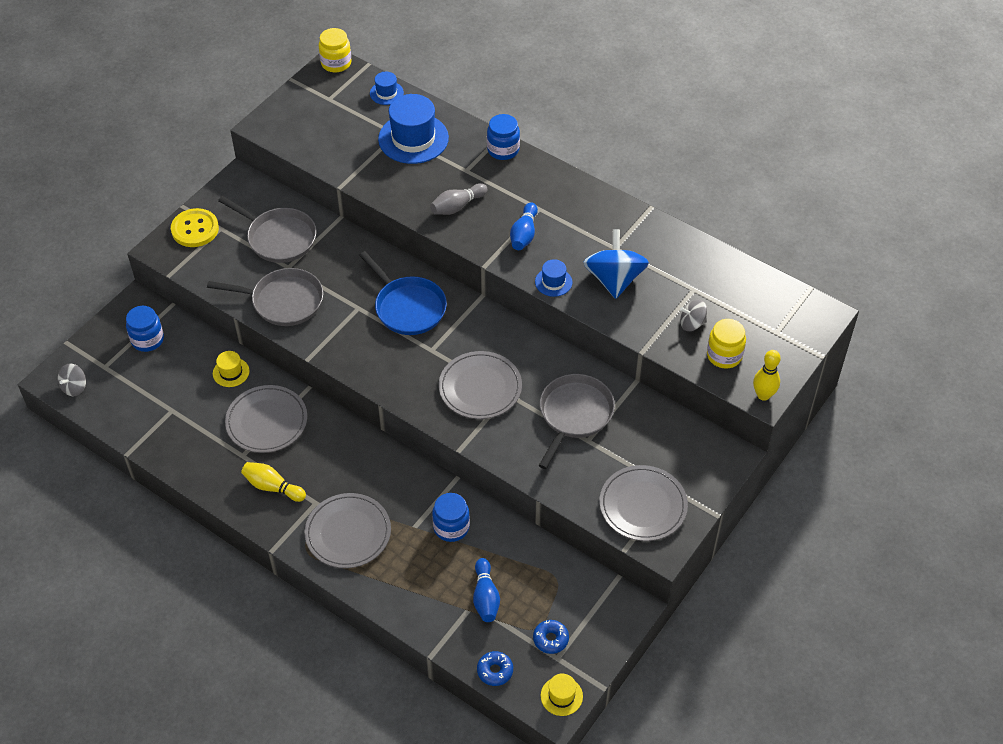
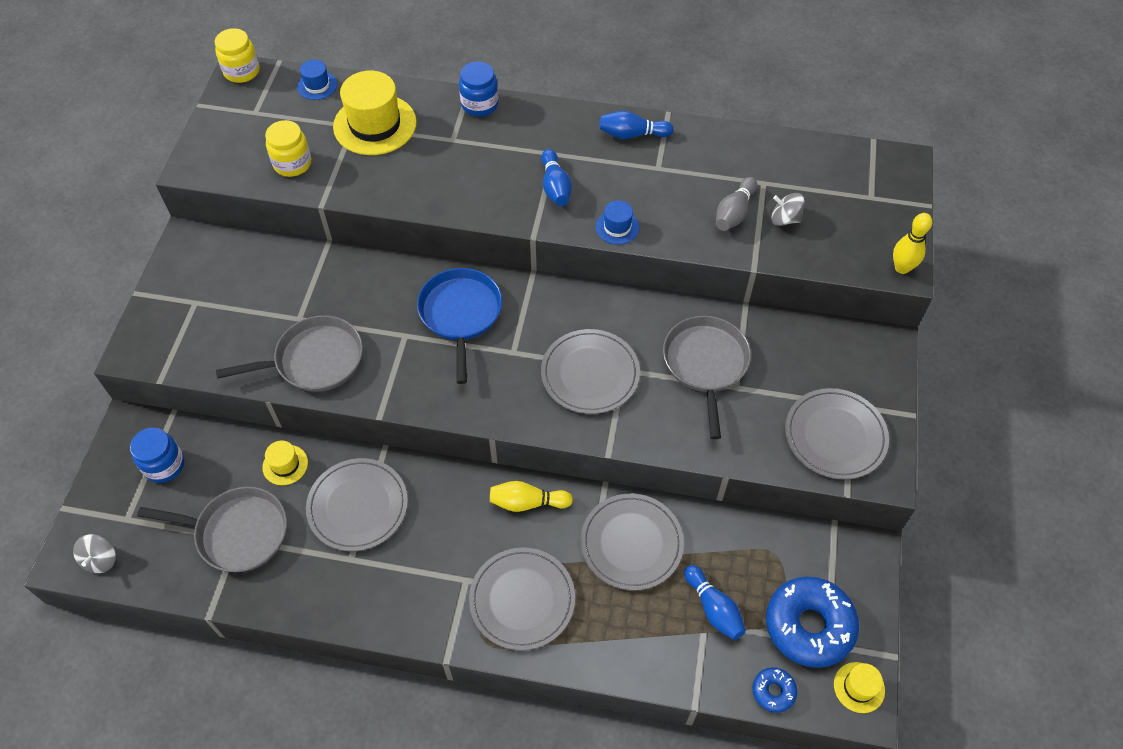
camera: 25 degrees left, 5 degrees up
(195, 229) = (164, 314): yellow button -> none
(273, 487) = (406, 582): yellow bowling pin -> yellow bowling pin (527, 502)
(279, 238) = (270, 289): grey pan -> grey pan (238, 532)
(408, 307) = (460, 314): blue pan -> blue pan turned 120 degrees counterclockwise
(413, 138) = (375, 125): blue hat -> yellow hat
(451, 527) = (631, 543): blue jar -> grey plate
(457, 206) = (466, 181): grey bowling pin -> grey bowling pin (734, 213)
(550, 639) = (809, 626): blue donut -> blue donut, size x2.12
(610, 214) = (632, 134): none -> blue bowling pin
(614, 279) = (678, 201): blue spinning top -> none
(692, 323) = (785, 219): grey spinning top -> grey spinning top turned 45 degrees clockwise
(724, 355) = (837, 241): yellow jar -> yellow jar (292, 164)

